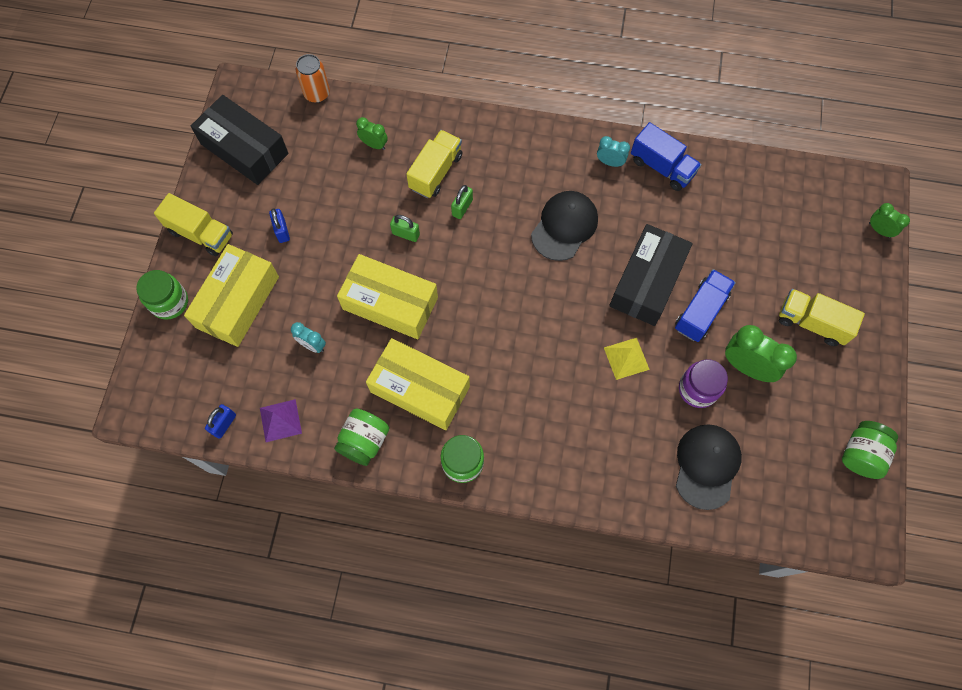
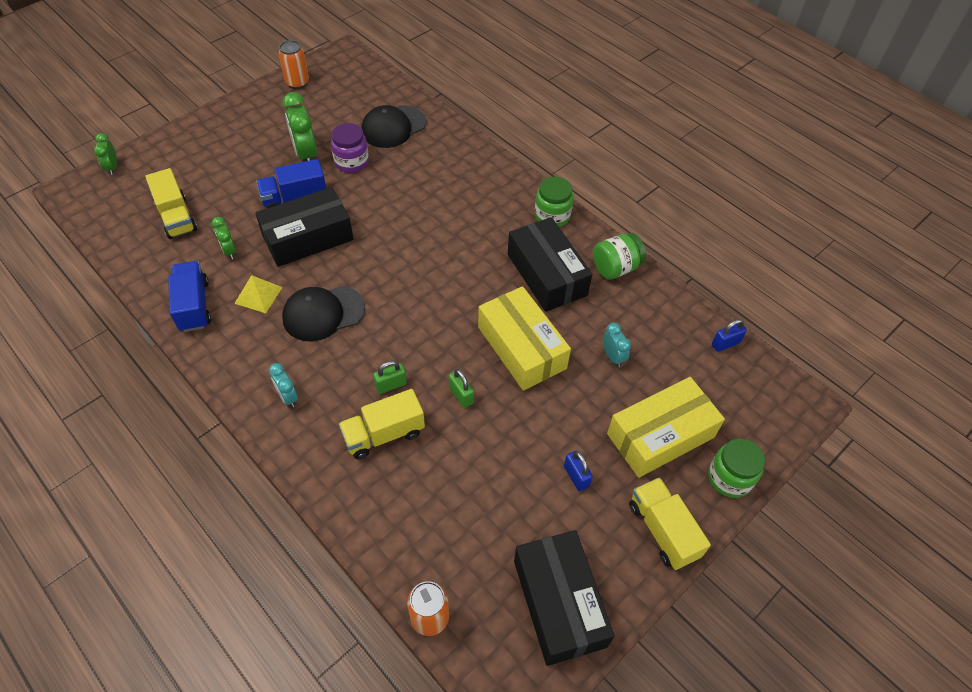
camera: 145 degrees left, 15 degrees down
(280, 420) = (675, 319): purple pyramid -> none
(282, 231) = (576, 476): blue padlock -> blue padlock turned 45 degrees counterclockwise
(374, 144) = (417, 506): green clock -> green clock (229, 251)
(420, 389) = (547, 274): yellow box -> black box
(610, 162) = (228, 338): turquoise clock -> turquoise clock (288, 397)
(626, 358) = (378, 204): yellow pyramid -> yellow pyramid (258, 295)
(811, 323) = (233, 150): yellow truck -> yellow truck (176, 217)
(861, 454) = (297, 83): green jar -> orange can

